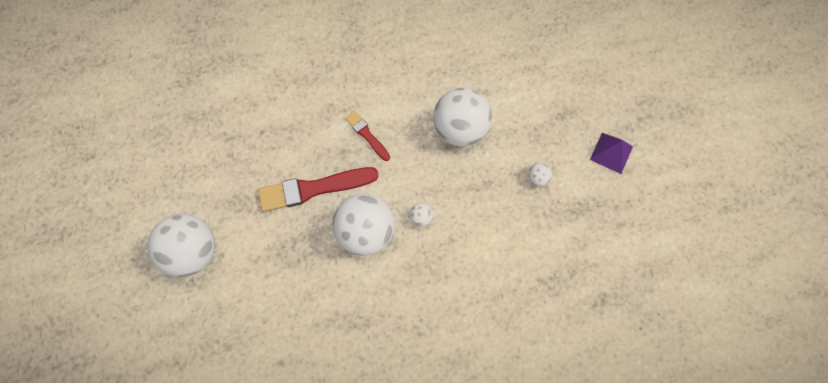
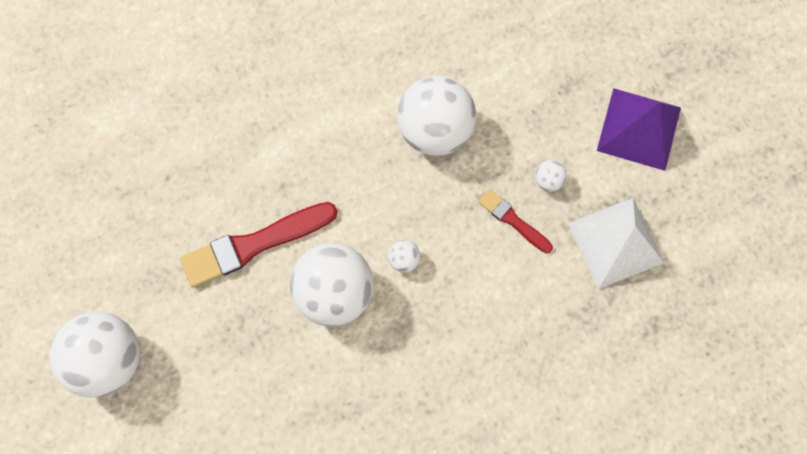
camera: 10 degrees left, 5 degrees up
(367, 135) = (311, 158): red brush -> red brush (513, 220)
(581, 232) = (616, 242): none -> white pyramid
(611, 153) = (639, 128): purple pyramid -> purple pyramid, size x1.57

